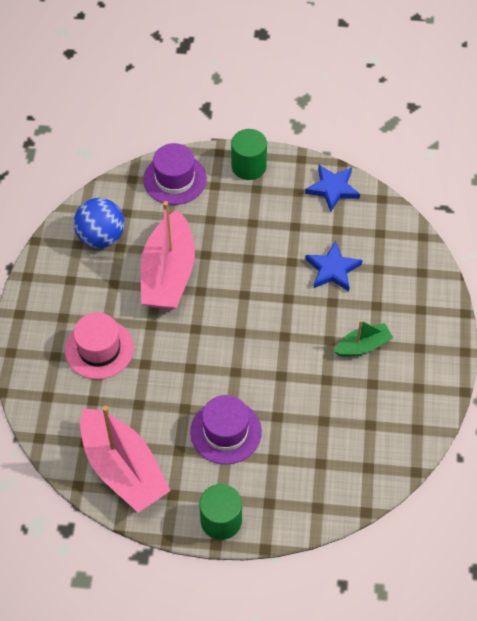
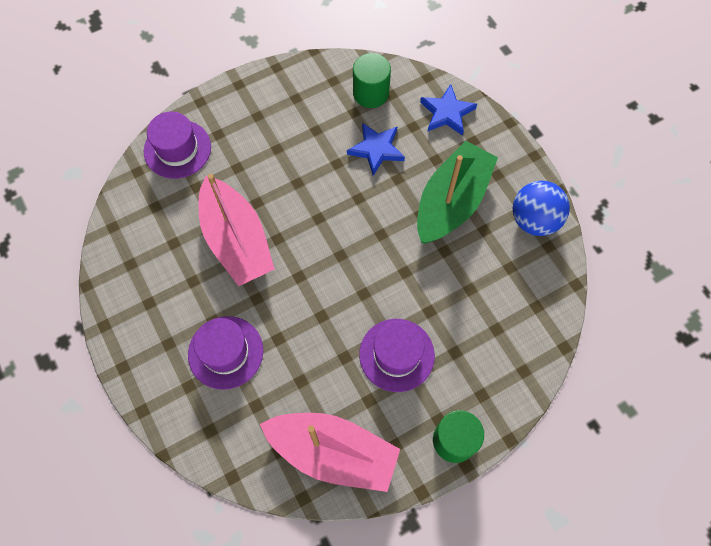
camera: 35 degrees left, 10 degrees up
(99, 349) = (225, 352): pink hat -> purple hat
(101, 237) = (148, 244): blue ball -> blue ball (534, 220)
(248, 166) = (235, 99): green cylinder -> green cylinder (371, 93)
(332, 189) = (323, 78): blue star -> blue star (447, 113)
(363, 346) = (452, 202): green boat -> green boat, size x1.95

